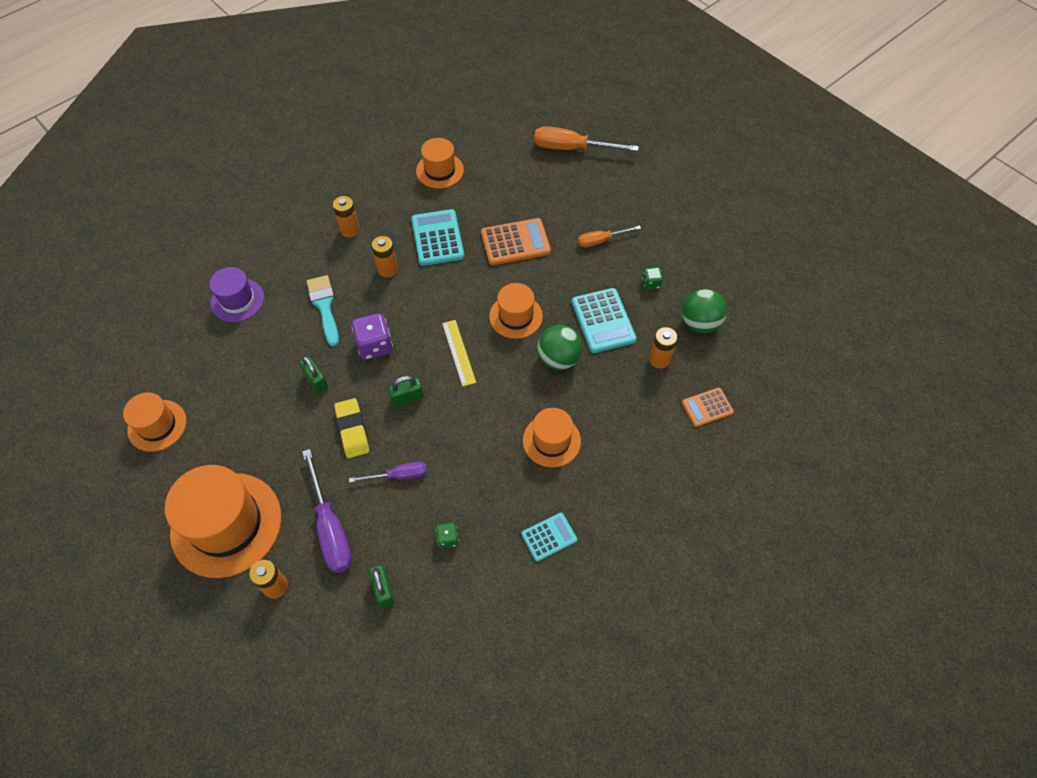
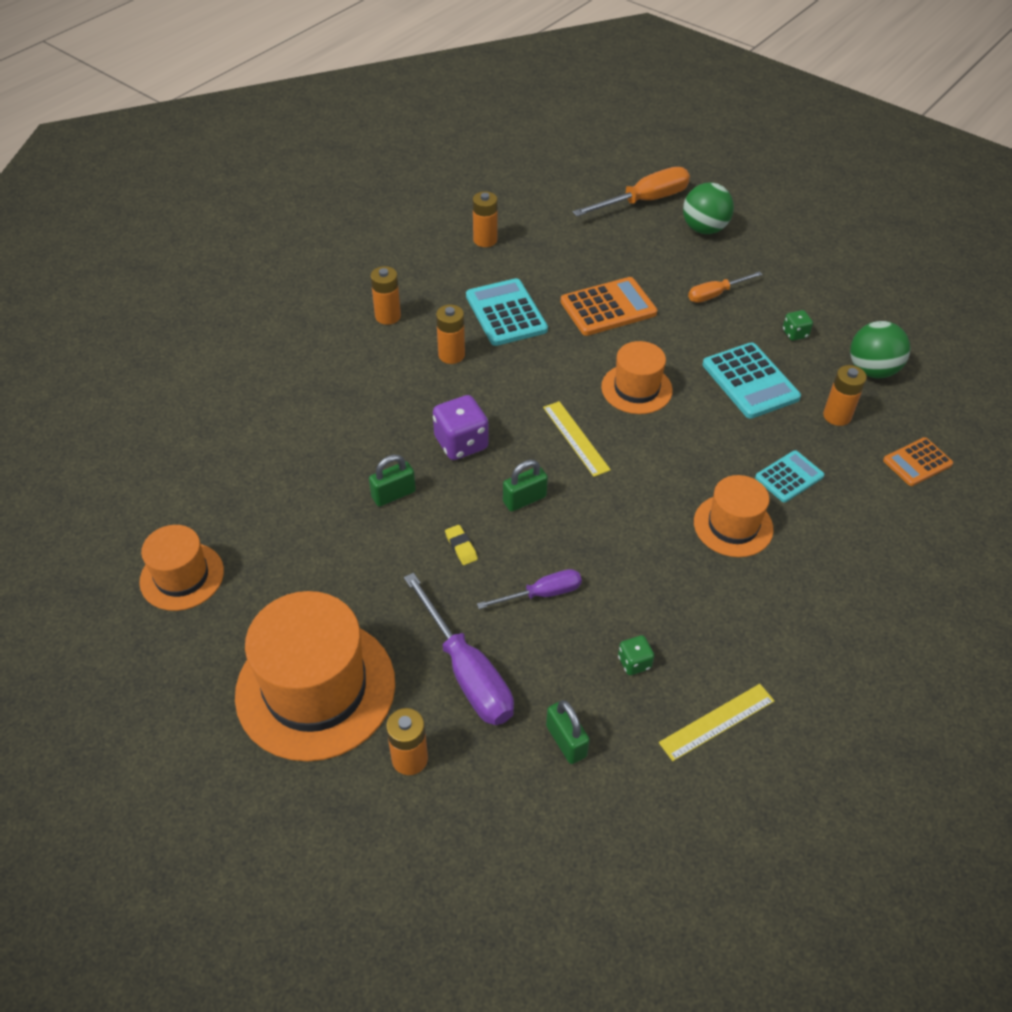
camera: 10 degrees left, 10 degrees down
(237, 300) = (257, 412): purple hat -> none
(316, 381) = (393, 494): green padlock -> green padlock turned 75 degrees counterclockwise
(324, 306) = (379, 406): turquoise brush -> none
(352, 430) = (461, 547): yellow eraser -> yellow eraser, size x0.53
(439, 170) = (485, 240): orange hat -> orange battery
(491, 592) = (717, 721): none -> yellow ruler
(549, 537) = (770, 641): turquoise calculator -> turquoise calculator (789, 477)
(558, 359) = (708, 430): green ball -> green ball (704, 229)
(572, 148) = (644, 201): orange screwdriver -> orange screwdriver turned 150 degrees clockwise

